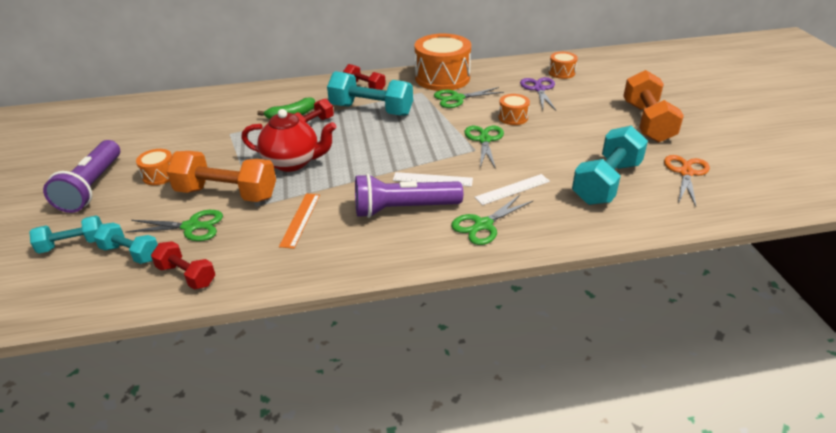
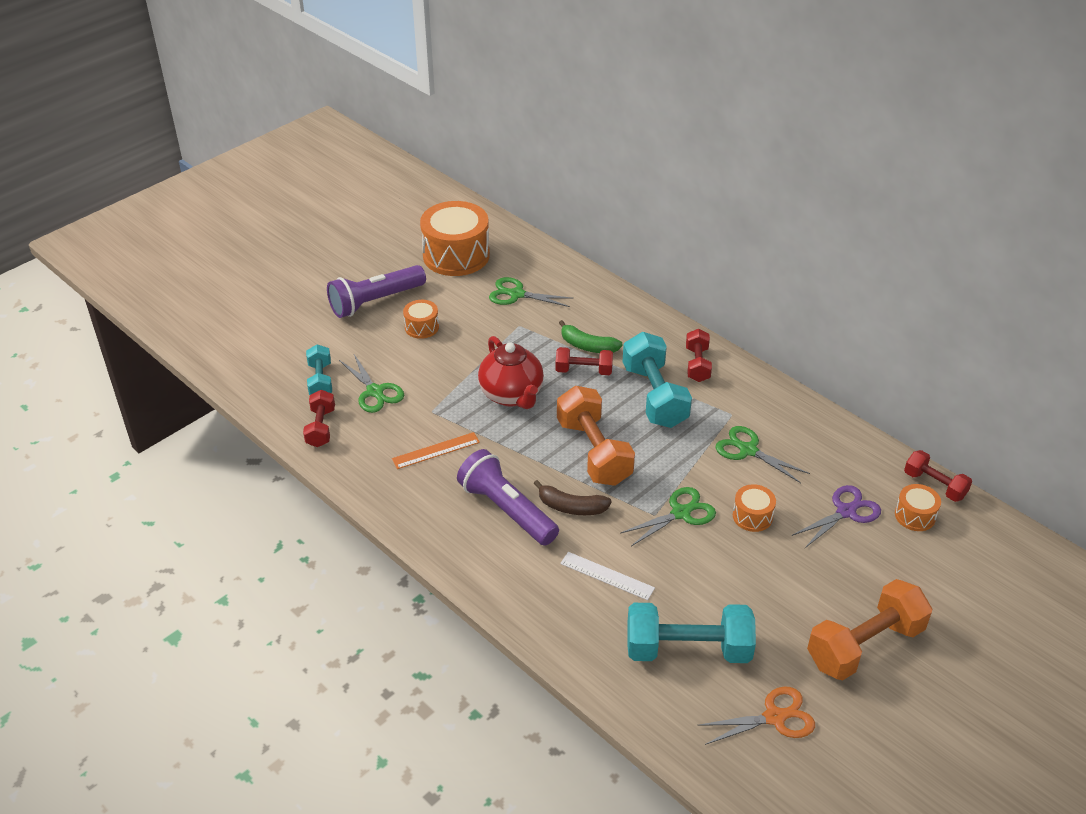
camera: 55 degrees right, 5 degrees up
(73, 244) = (306, 343): turquoise dumbbell -> none
(227, 194) = (432, 383): orange dumbbell -> orange dumbbell (594, 452)
(432, 179) = (571, 507): white ruler -> brown banana
(442, 78) = (783, 415): orange drum -> orange drum (456, 255)
(483, 225) = (529, 579): green scissors -> green scissors (517, 294)
(544, 60) = (934, 485): none -> red dumbbell

